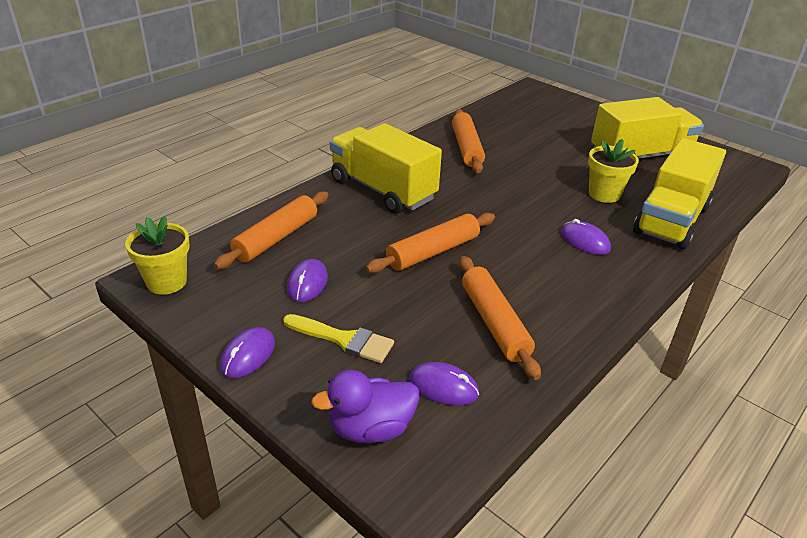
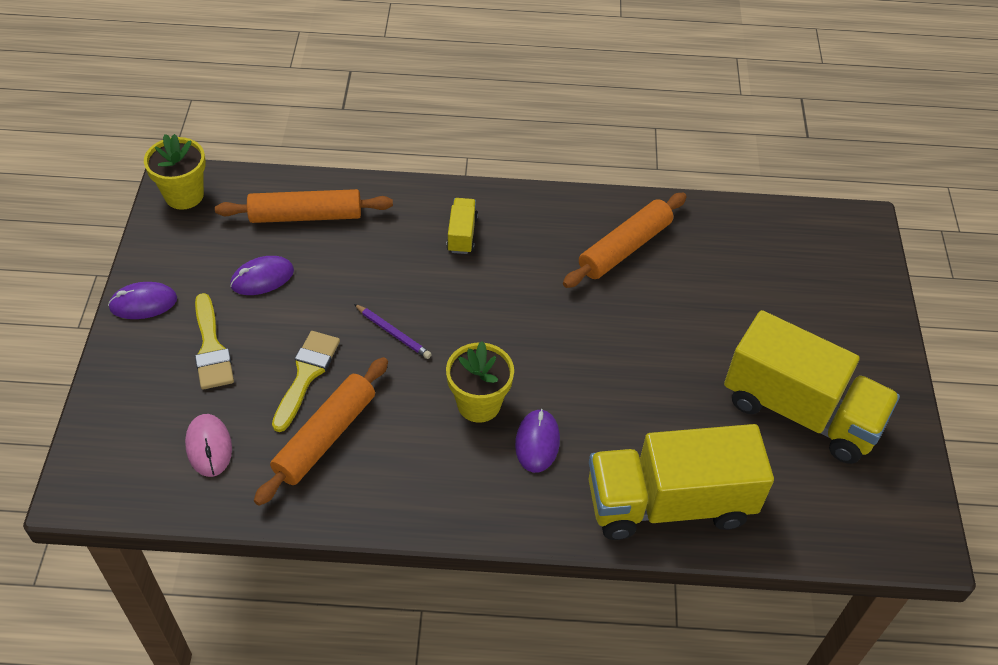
camera: 50 degrees right, 15 degrees up
(371, 429) = (124, 428): purple duck -> none
(383, 190) = (462, 235): yellow truck -> yellow truck, size x0.43
(426, 305) = (306, 375): none -> yellow brush
(433, 252) = (393, 333): orange rolling pin -> purple pencil
(443, 387) = (209, 447): purple mouse -> pink mouse
(604, 194) = (659, 416): yellow flower pot -> yellow flower pot (479, 404)

